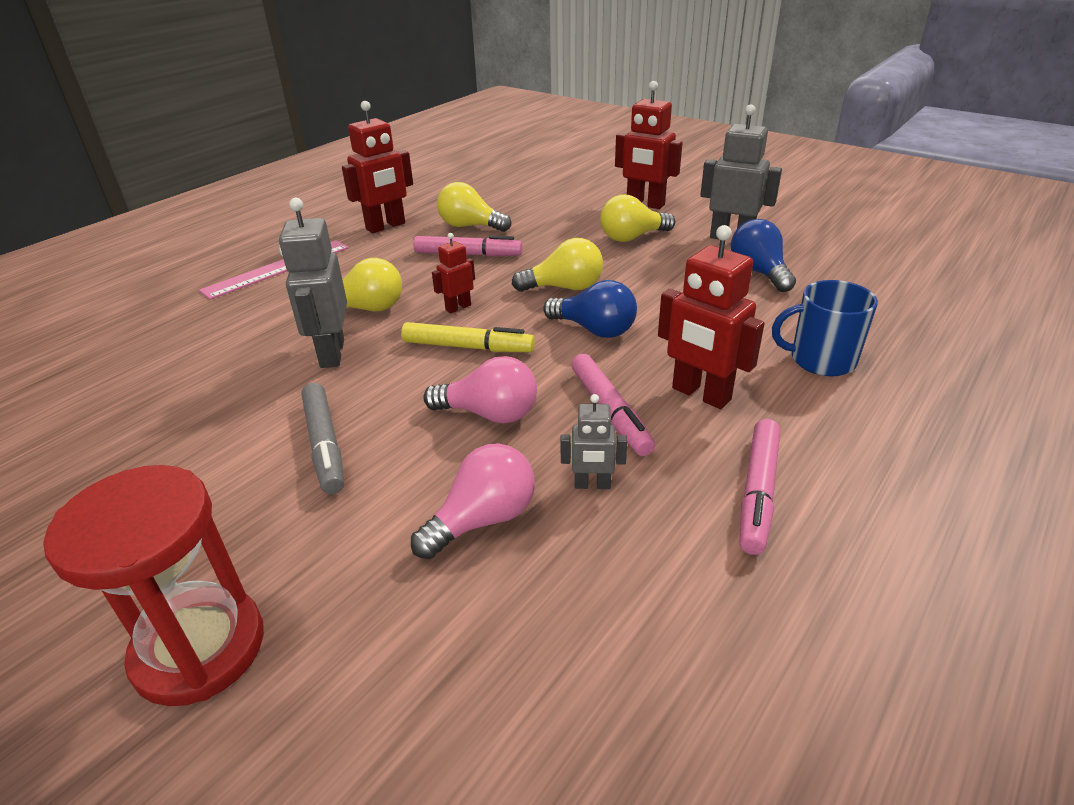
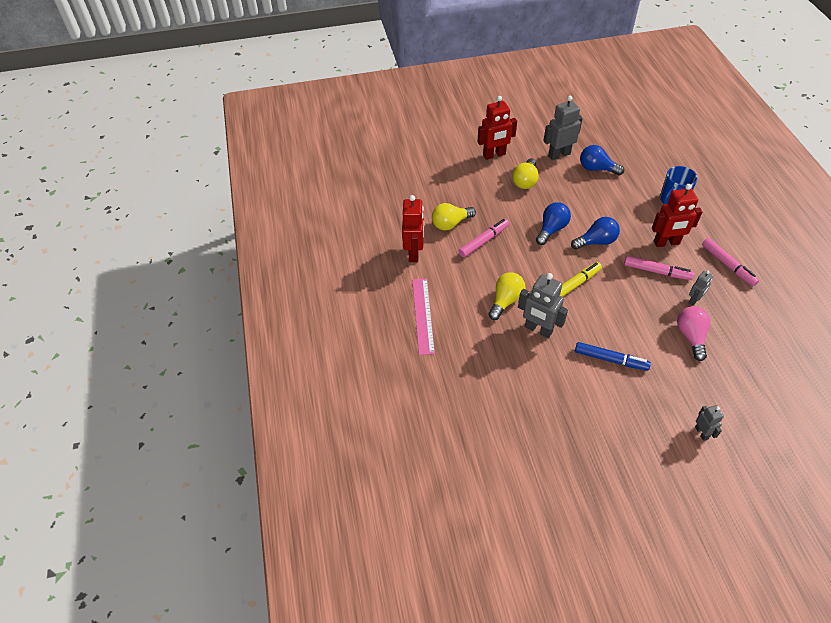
camera: 50 degrees left, 15 degrees up
(199, 648) = (701, 433): red hourglass -> grey robot
(325, 444) = (610, 359): grey marker -> blue marker
(458, 307) = (535, 271): red robot -> none
(490, 414) = (630, 304): pink light bulb -> none
(564, 288) = (551, 229): yellow light bulb -> blue light bulb

